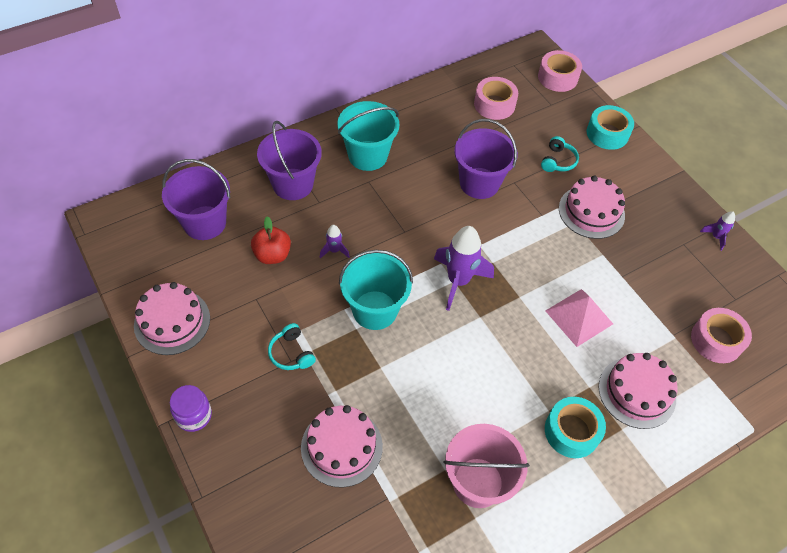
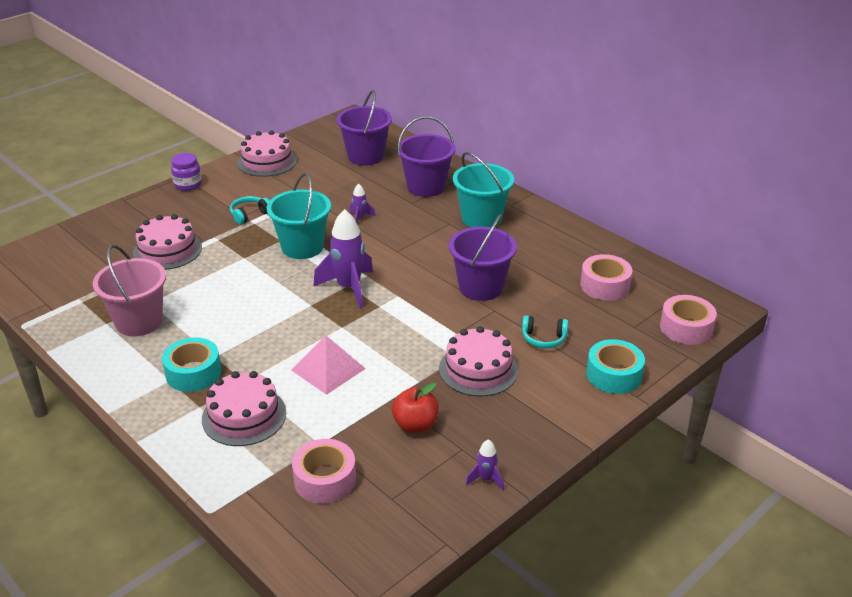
camera: 80 degrees right, 20 degrees down
(272, 255) = (344, 190): red apple -> red apple (415, 425)

